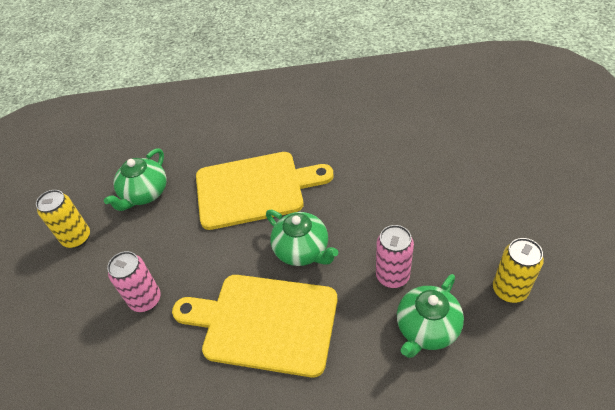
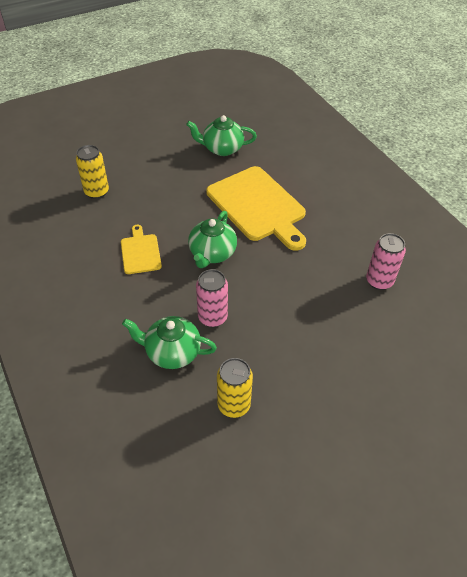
camera: 60 degrees right, 0 degrees up
(77, 238) = (168, 132): yellow can -> yellow can (97, 192)
(145, 300) = (135, 185): pink can -> pink can (379, 281)
(264, 322) = (140, 252): yellow cutting board -> yellow cutting board, size x0.50

